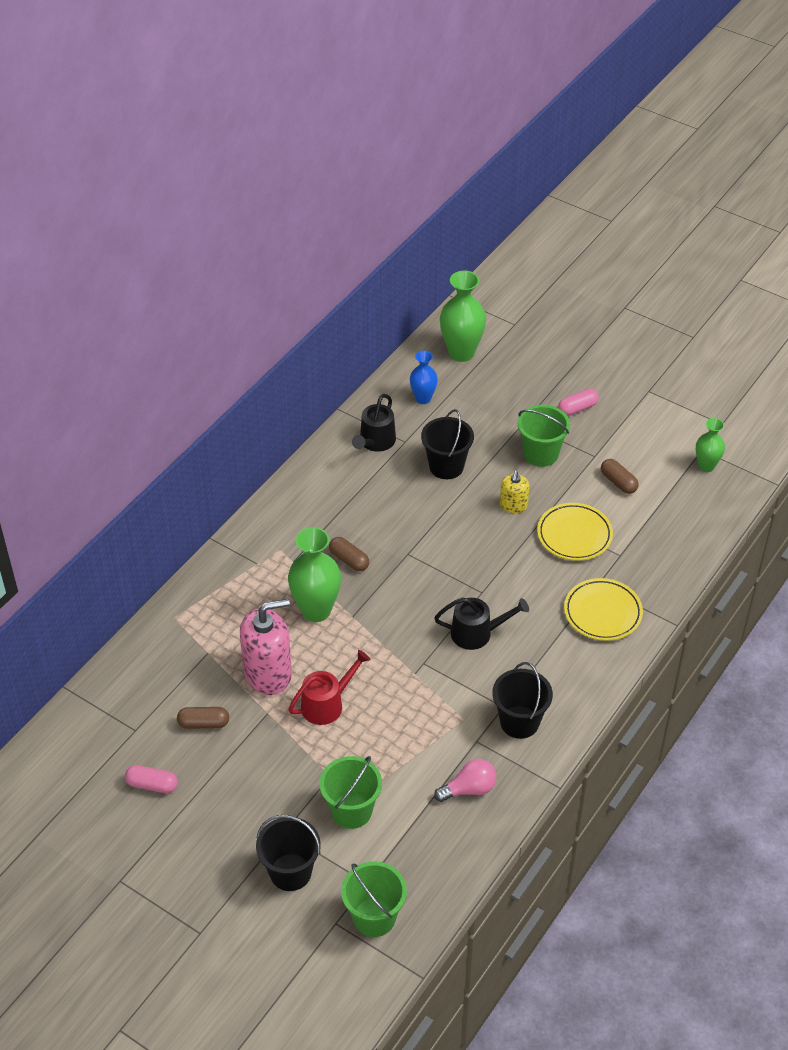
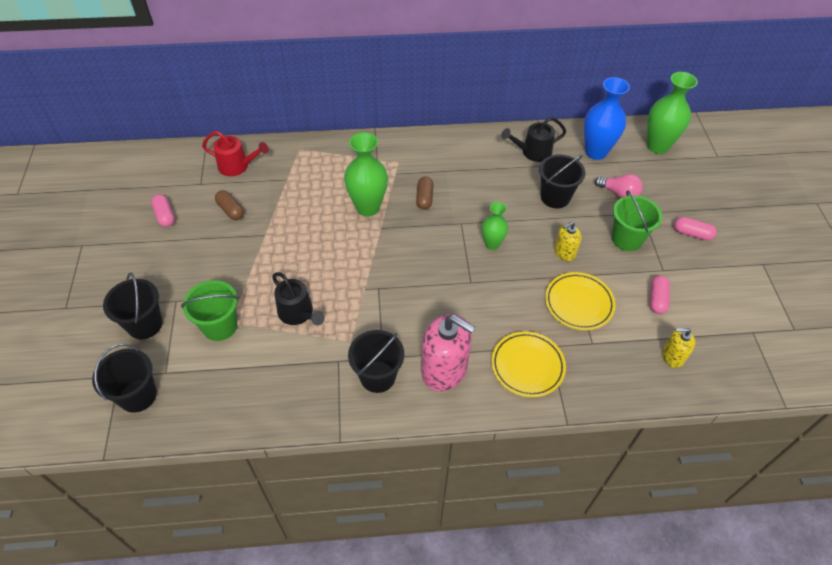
camera: 50 degrees right, 5 degrees up
(268, 673) = (296, 215): pink soap dispenser -> pink soap dispenser (444, 370)
(327, 704) = (297, 259): red watering can -> red watering can (237, 166)
(374, 917) = (138, 395): green bucket -> black bucket
(423, 398) = (596, 152): blue vase -> blue vase, size x1.69
(469, 789) = (291, 383): pink light bulb -> pink light bulb (619, 193)
(477, 633) = (432, 302): black watering can -> black watering can (298, 313)
(618, 482) = (657, 299): brown capsule -> pink capsule
(678, 515) = (672, 356): none -> yellow soap dispenser
(706, 466) = (741, 345): green vase -> green vase (492, 244)

